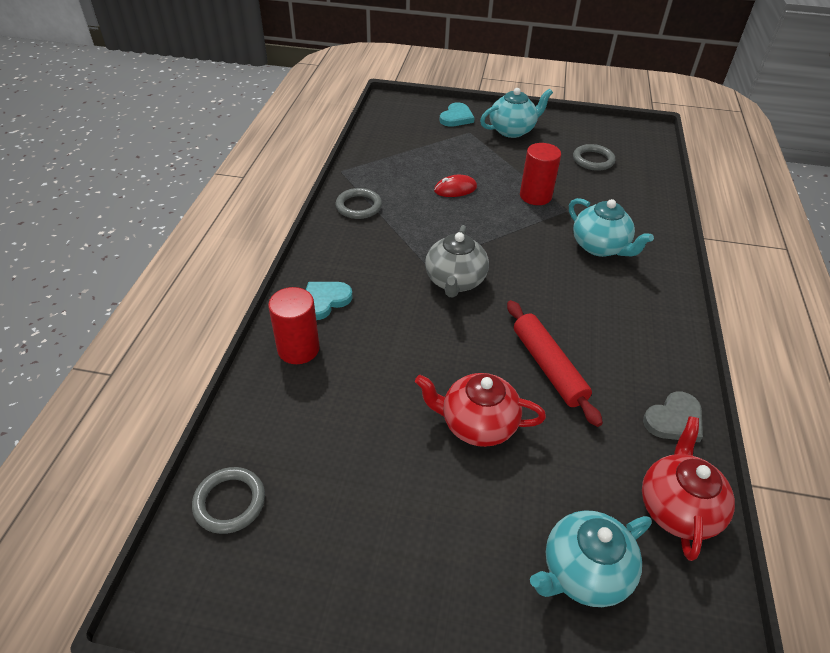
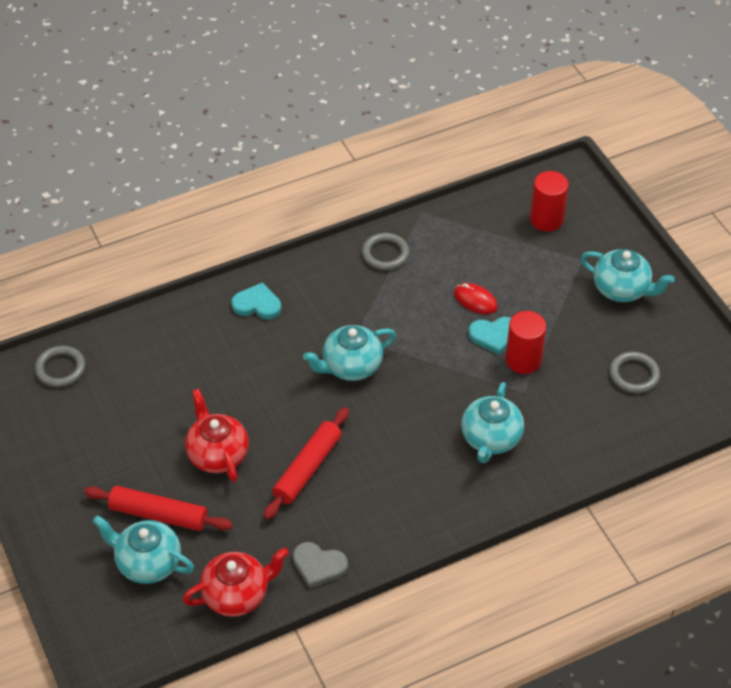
camera: 55 degrees right, 5 degrees up
(298, 349) = (199, 321): red cylinder -> red cylinder (546, 219)
(455, 281) = (351, 366): grey teapot -> turquoise teapot
(456, 117) = (598, 236): turquoise heart -> turquoise heart (494, 335)
(520, 521) = (158, 514): none -> red rolling pin

